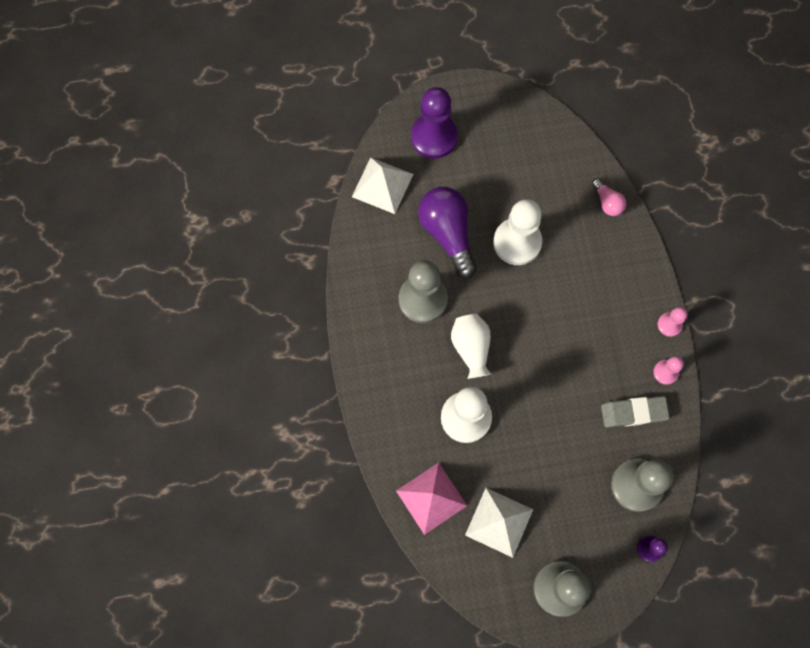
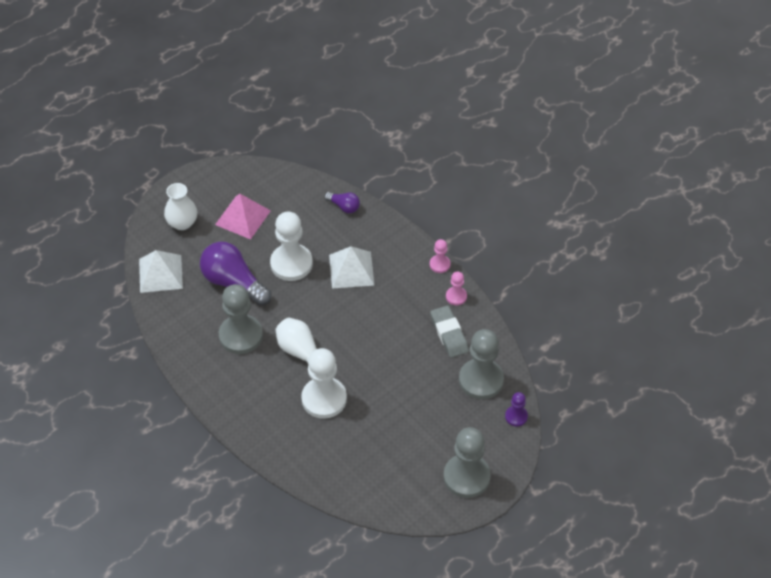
camera: 30 degrees left, 20 degrees down
(431, 498) = (330, 466): pink pyramid -> pink pyramid (243, 217)
(434, 137) = (182, 223): purple pawn -> white vase
(499, 522) = (393, 456): white pyramid -> white pyramid (351, 269)
(607, 202) = (344, 206): pink light bulb -> purple light bulb
(633, 412) = (449, 334): grey eraser -> grey eraser turned 75 degrees counterclockwise

